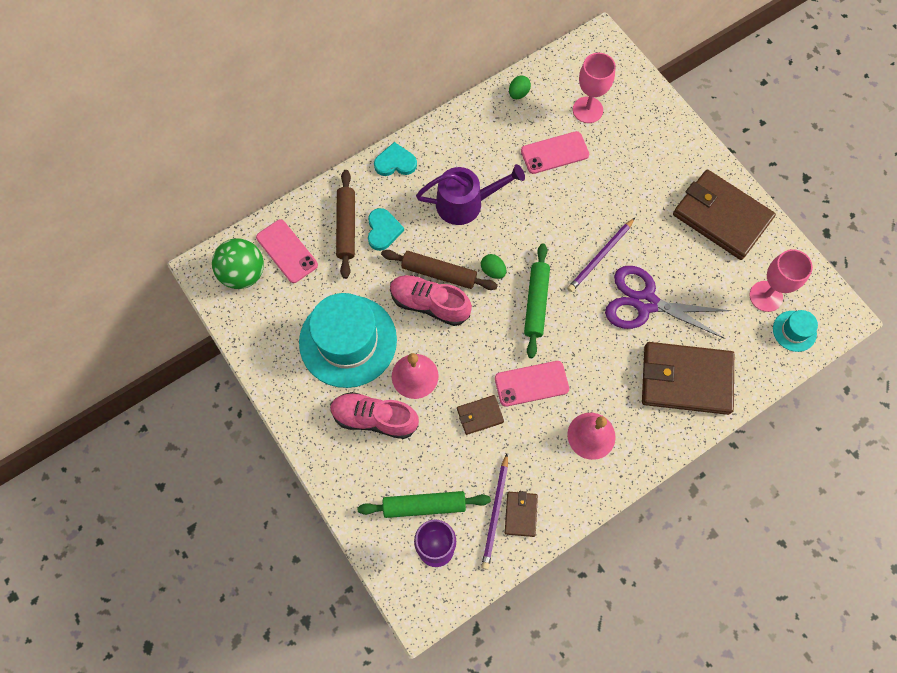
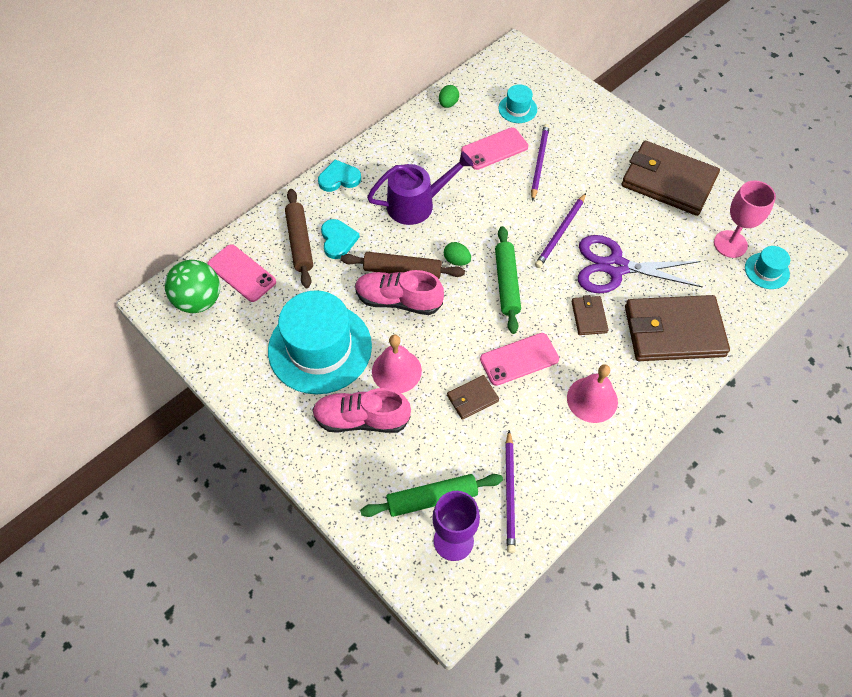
camera: 10 degrees left, 10 degrees down
(521, 514) = (537, 489): brown wallet -> brown wallet (589, 317)
(587, 110) = (517, 109): pink goblet -> turquoise hat
(596, 175) = (539, 162): none -> purple pencil

